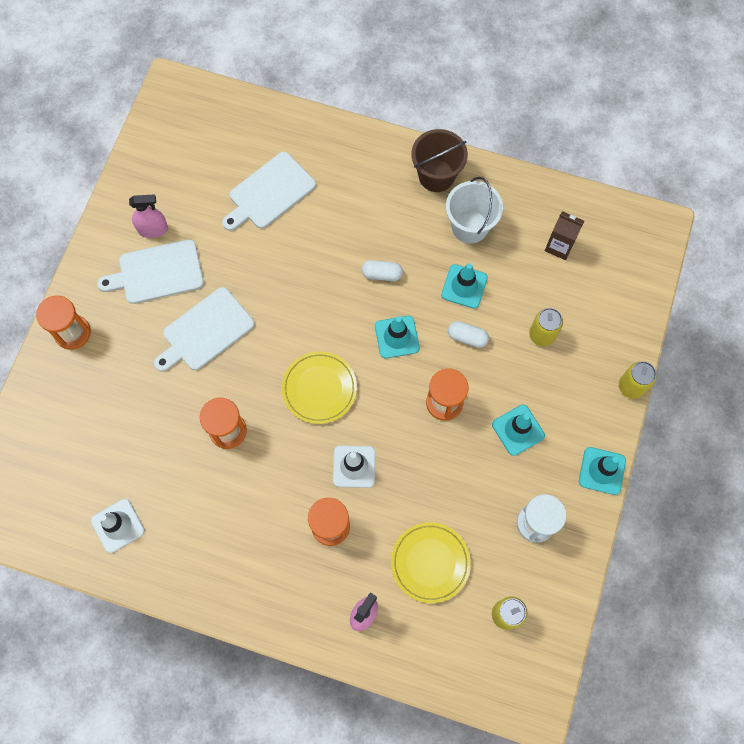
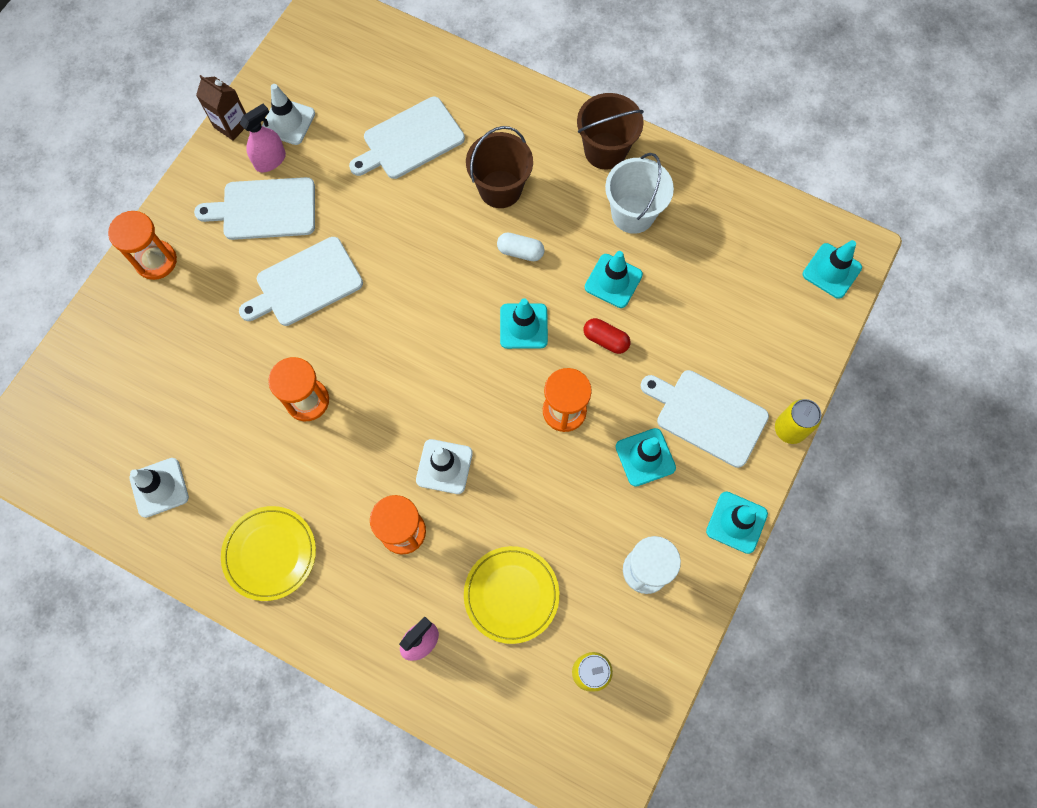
camera: 10 degrees right, 0 degrees up
(153, 229) = (270, 160): pink spray bottle -> pink spray bottle turned 45 degrees counterclockwise
(161, 193) = (288, 122): none -> white traffic cone
(319, 388) = (422, 370): yellow plate -> yellow plate (270, 554)
(354, 223) = (500, 189): none -> brown bucket
(467, 337) = (605, 340): white capsule -> red capsule
(542, 335) = (694, 351): yellow can -> none
(559, 246) = (734, 253): brown carton -> brown carton (232, 125)
(562, 387) = (707, 416): none -> white cutting board
(642, 248) = (831, 271): none -> turquoise traffic cone

